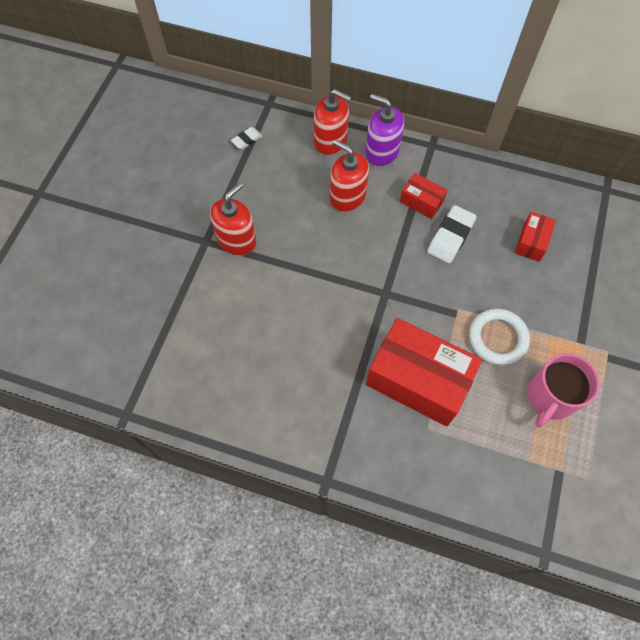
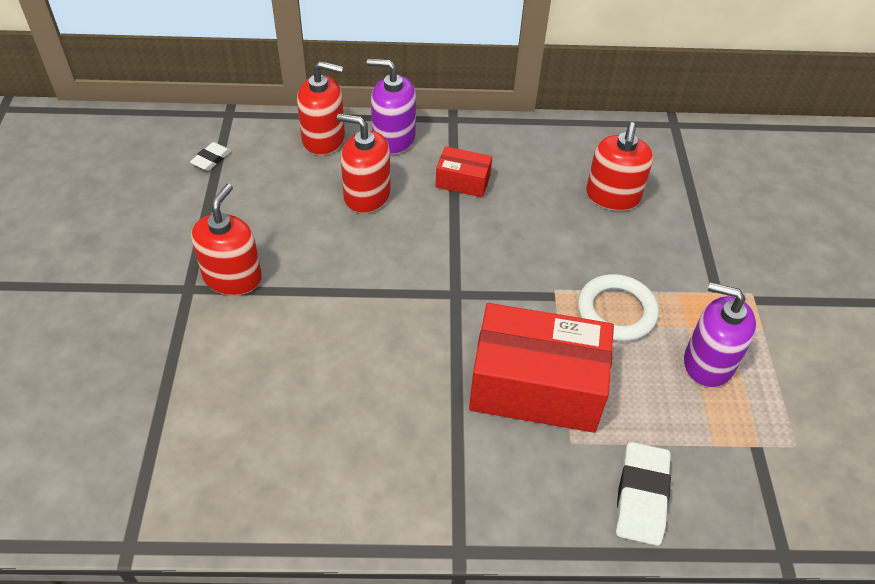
camera: 20 degrees left, 15 degrees down
(450, 237) = (513, 212): white eraser -> white eraser (641, 496)
(531, 242) = (613, 196): red box -> red soap dispenser
(550, 397) = (708, 363): pink mug -> purple soap dispenser

